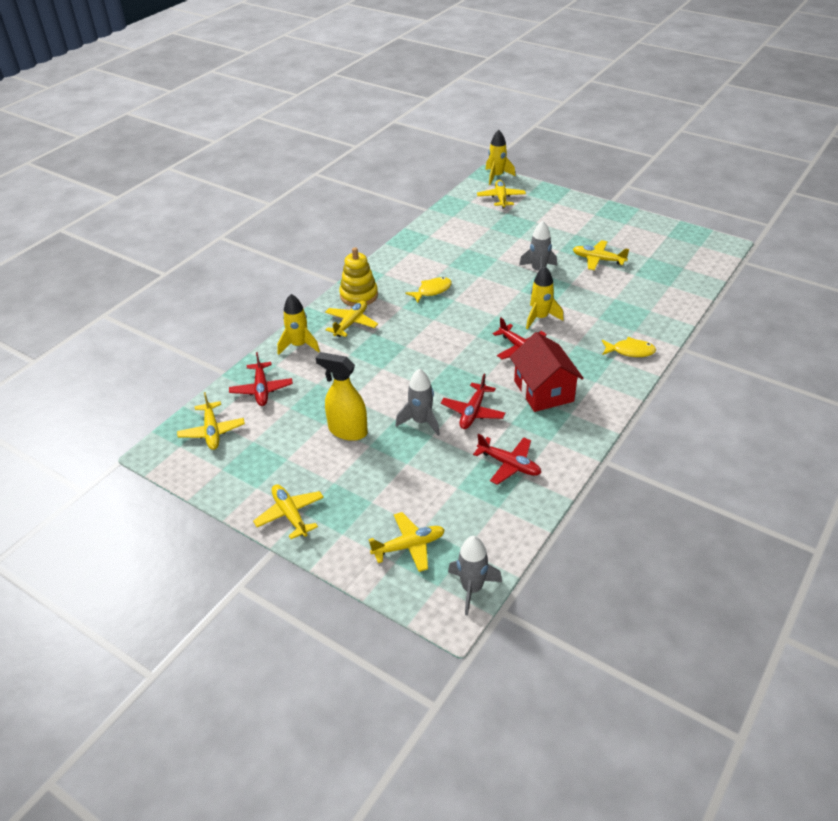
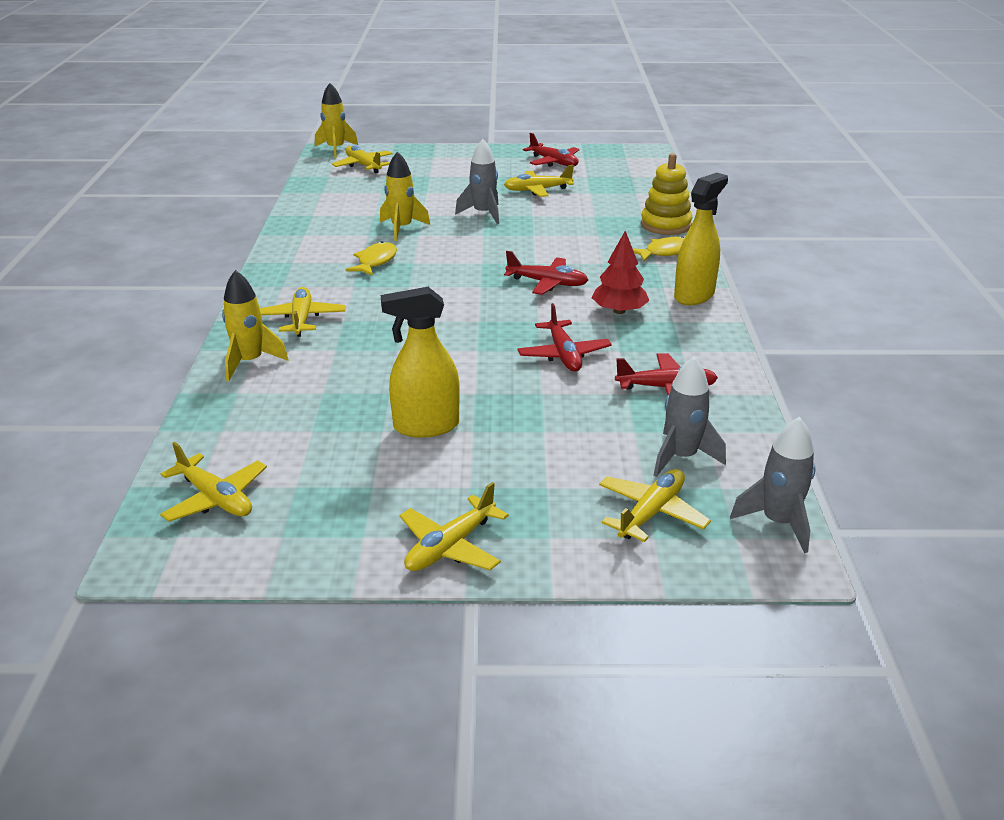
camera: 35 degrees left, 10 degrees down
(261, 389) = (245, 425): red plane -> red plane (553, 162)
(290, 515) = (450, 547): yellow plane -> yellow plane turned 75 degrees counterclockwise
(359, 295) = (281, 290): yellow stacking toy -> yellow stacking toy (665, 225)
(421, 422) = (512, 384): grey rocket -> grey rocket (681, 457)
(540, 318) = (535, 251): yellow rocket -> yellow rocket (402, 228)
(543, 391) = (619, 311): red house -> red tree
(608, 398) = (694, 295): none -> yellow spray bottle

